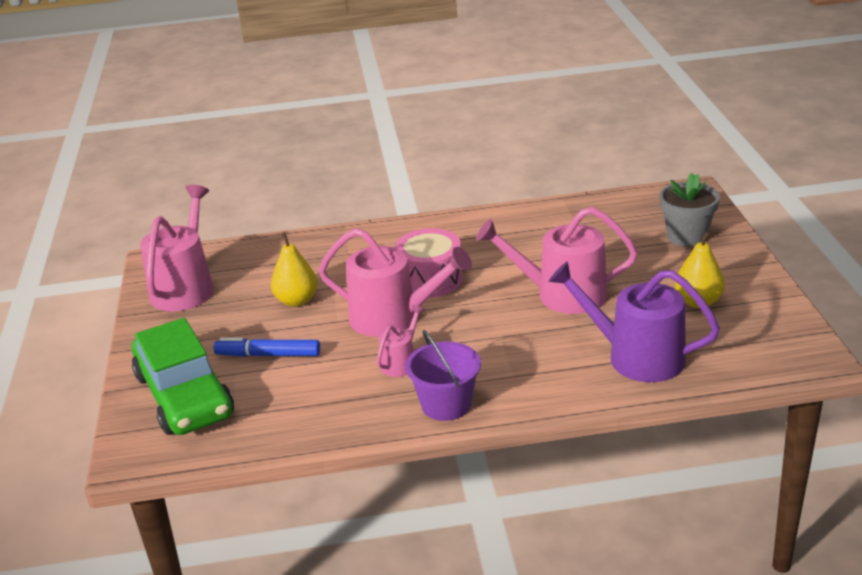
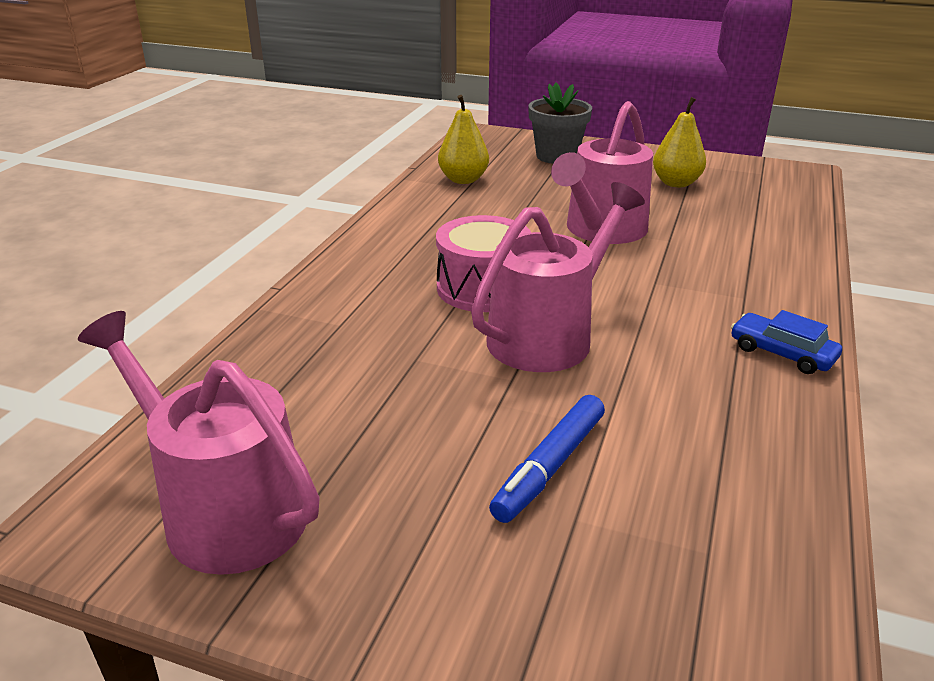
camera: 65 degrees left, 0 degrees up
(184, 395) = (605, 603): green car -> none
(297, 300) = (417, 399): yellow pear -> yellow pear (463, 180)
(400, 362) = (662, 358): pink watering can -> none
(446, 404) = (782, 353): purple bucket -> blue car
(636, 357) = (752, 231): purple watering can -> none

